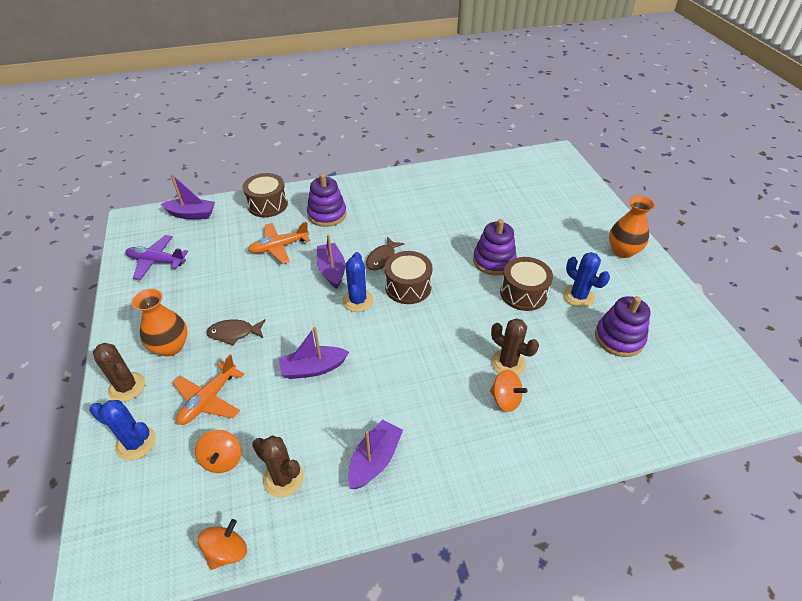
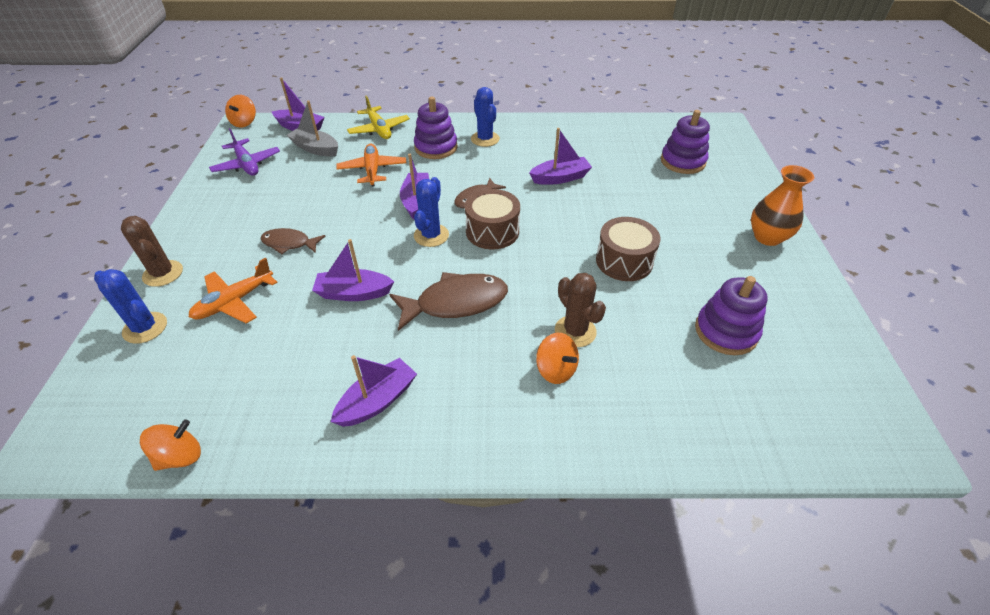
camera: 15 degrees right, 0 degrees up
(157, 261) = (247, 164): purple plane -> purple plane turned 150 degrees counterclockwise
(171, 346) = (222, 244): orange vase -> none
(216, 234) = (315, 149): none -> grey boat
(222, 459) = (220, 363): orange spinning top -> orange spinning top (244, 122)
(267, 204) = (379, 129): brown drum -> yellow plane
(279, 247) = (372, 170): orange plane -> orange plane turned 90 degrees clockwise
(283, 478) = (272, 396): brown cactus -> none
(403, 358) = (456, 303): none -> brown fish
(445, 226) = (560, 178): none -> purple boat
(494, 261) = (602, 222): purple stacking toy -> purple stacking toy (682, 161)
(578, 296) = (691, 276): blue cactus -> blue cactus (485, 139)

